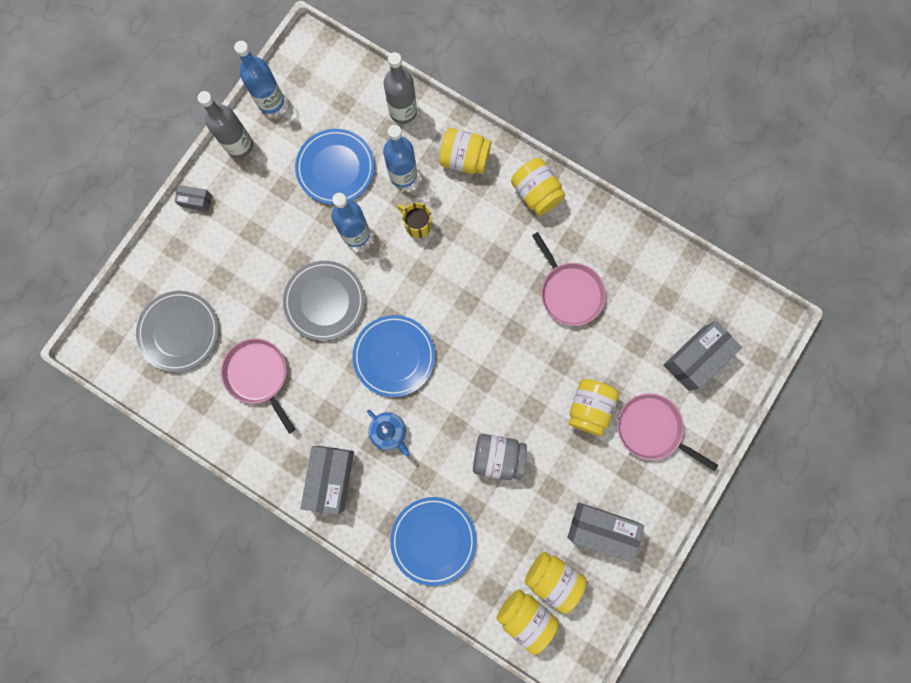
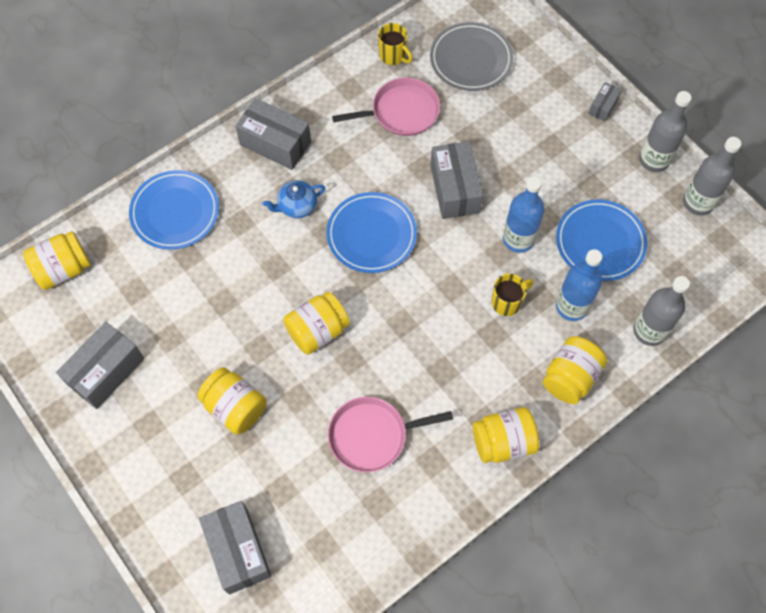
camera: 110 degrees right, 15 degrees down
(197, 405) = (393, 56): none -> yellow mug
(270, 101) = (698, 202): blue bottle -> grey bottle
(325, 301) = (454, 189): grey plate -> grey box
(498, 456) = (226, 297): grey jar -> none
(552, 577) = (84, 307): yellow jar -> yellow jar (317, 331)
(651, 429) = (182, 466): pink pan -> none

